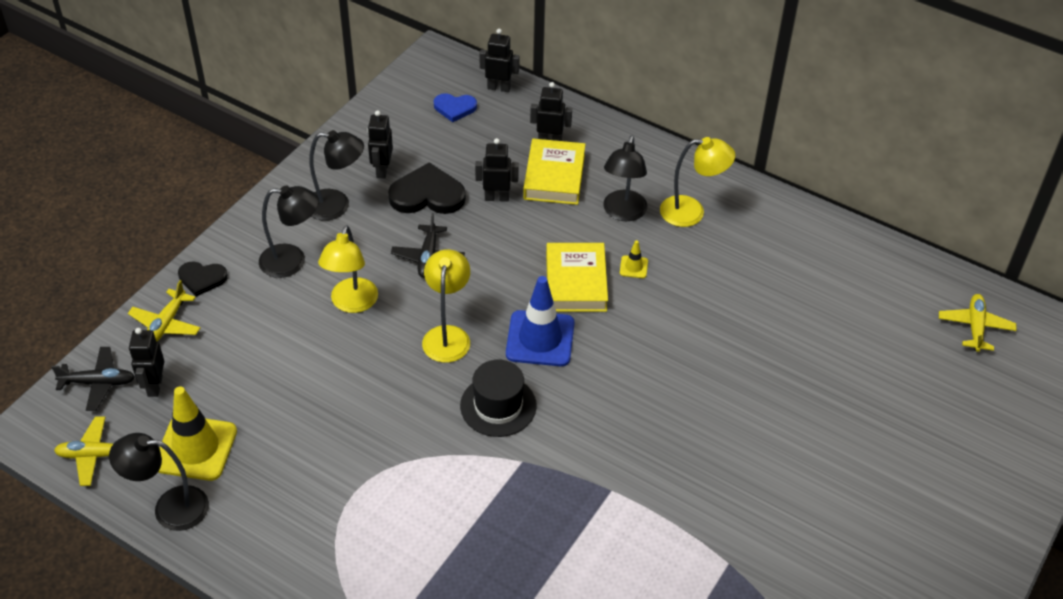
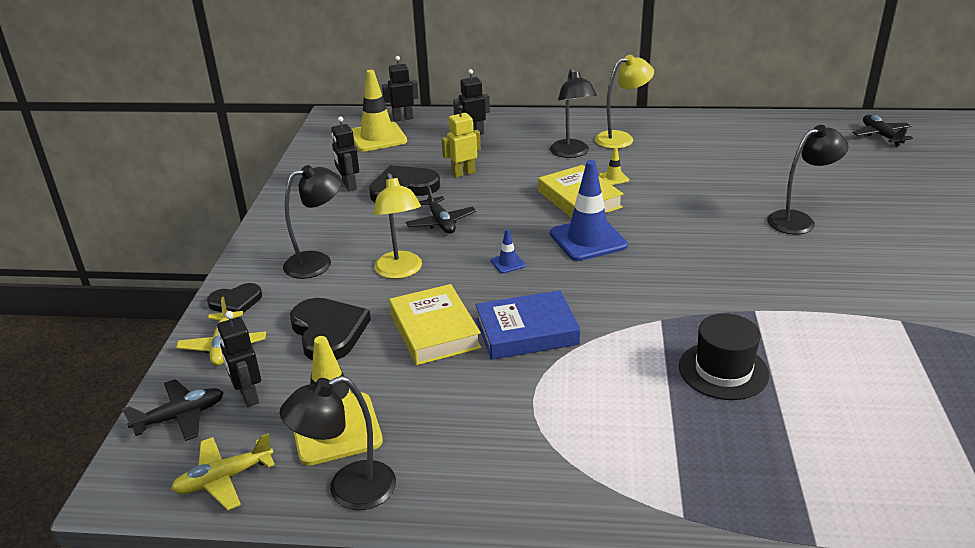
camera: 25 degrees left, 15 degrees down
(251, 347) = (328, 332): none -> black heart
(337, 206) = (328, 217): black lamp -> black lamp (799, 220)
(403, 421) = (527, 331): none -> blue book
(447, 335) = (508, 263): yellow lamp -> blue traffic cone
(455, 108) = (377, 137): blue heart -> yellow traffic cone
(496, 197) = (463, 173): black robot -> yellow robot
(498, 406) = (600, 291): black hat -> black hat (723, 370)
(554, 177) = (497, 150): yellow book -> yellow book (434, 331)
(975, 327) = (881, 136): yellow plane -> black plane

